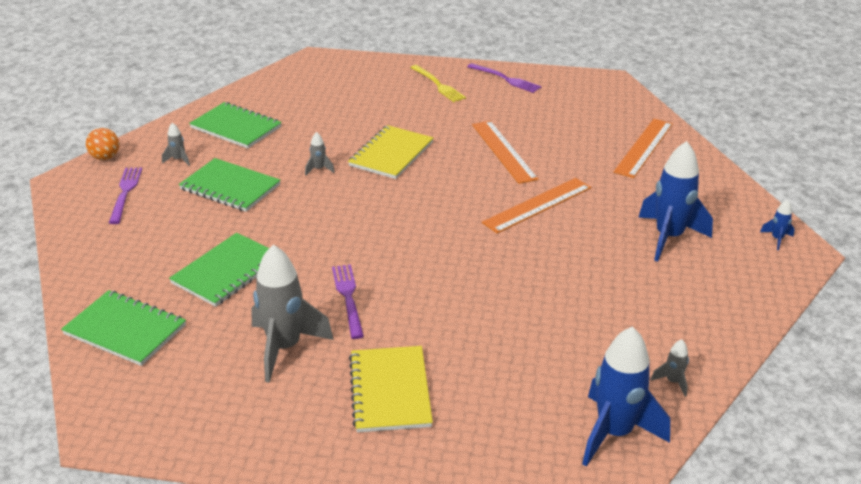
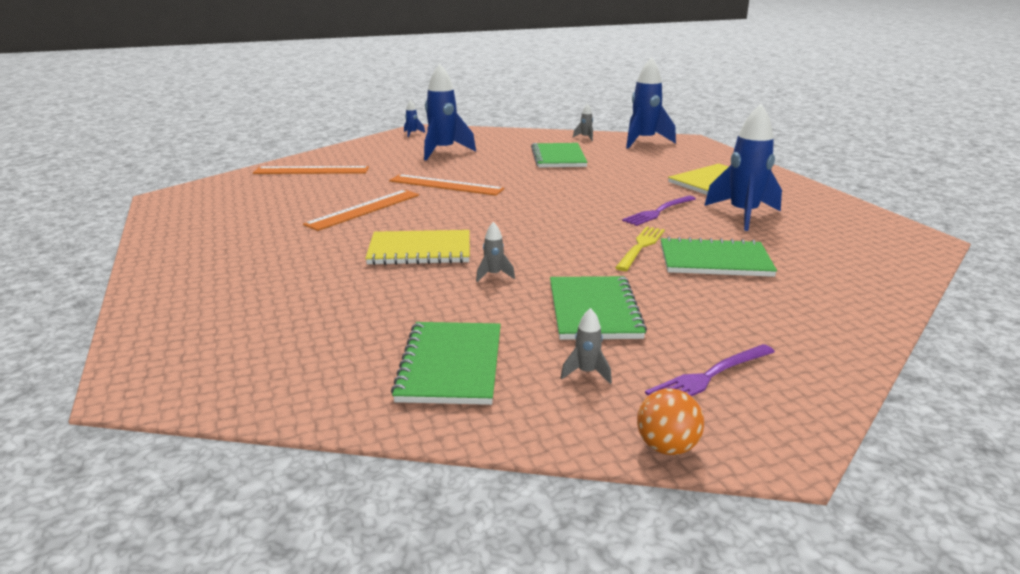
camera: 120 degrees left, 10 degrees down
(125, 330) = (853, 272): green notebook -> green notebook (558, 157)
(284, 348) = (743, 215): grey rocket -> blue rocket
(438, 85) = (215, 267): yellow fork -> yellow fork (641, 246)
(506, 79) = (180, 237): purple fork -> none

